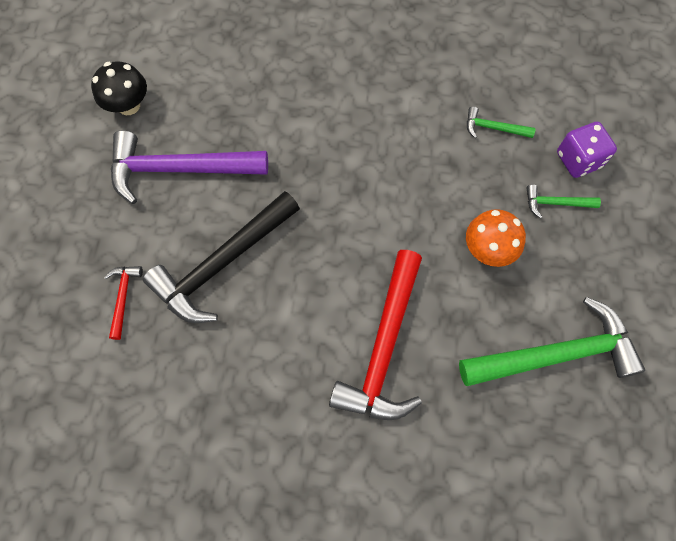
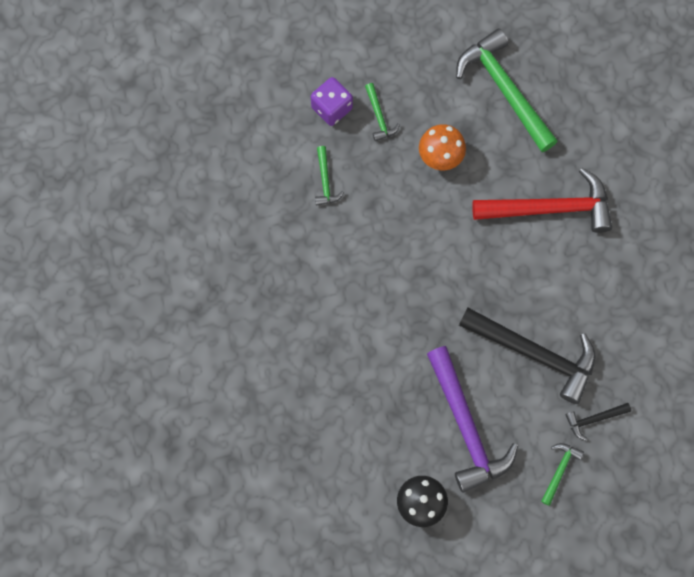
camera: 110 degrees left, 5 degrees up
(90, 240) = (559, 470): none -> green hammer
(123, 297) = (594, 419): red hammer -> black hammer

